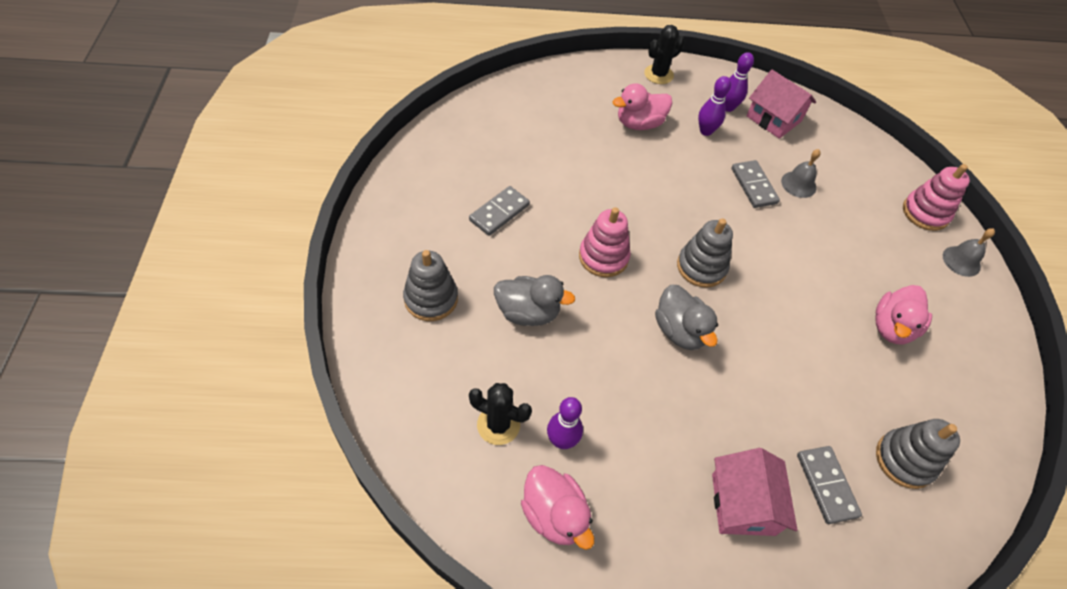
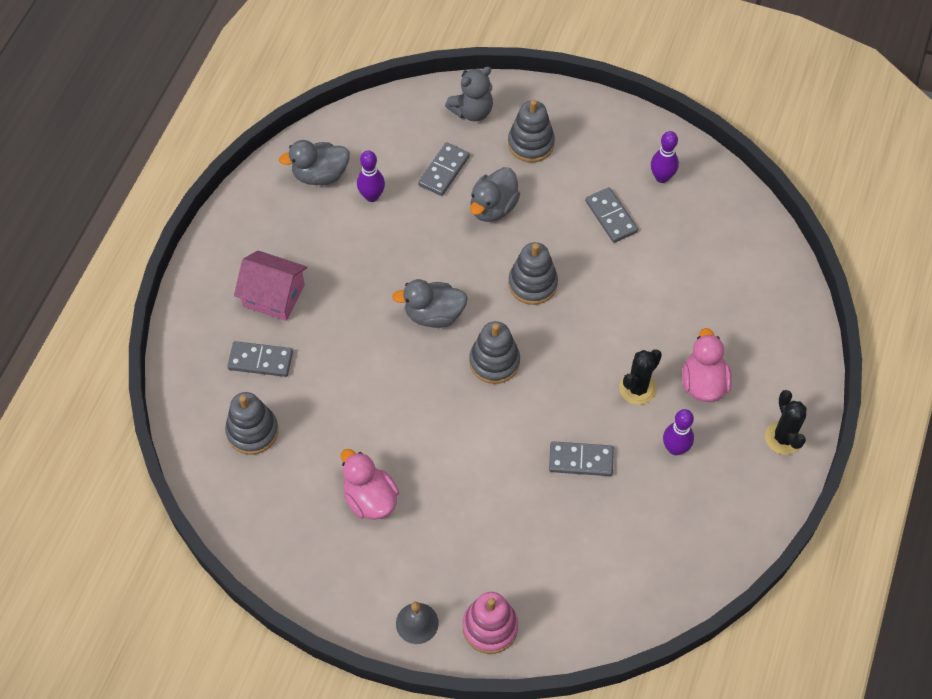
camera: 115 degrees right, 5 degrees up
(401, 368) = (472, 111): none -> grey teddy bear
(497, 374) = (444, 171): none -> grey domino
(498, 425) = (401, 160): black cactus -> black cactus (637, 388)
(554, 515) = (320, 175): pink duck -> grey duck
(603, 257) = (532, 284): pink stacking toy -> grey stacking toy
(728, 107) = (709, 491): purple bowling pin -> purple bowling pin (662, 177)
(773, 119) = (678, 536): pink house -> none
(798, 184) = (570, 509): grey bell -> none

